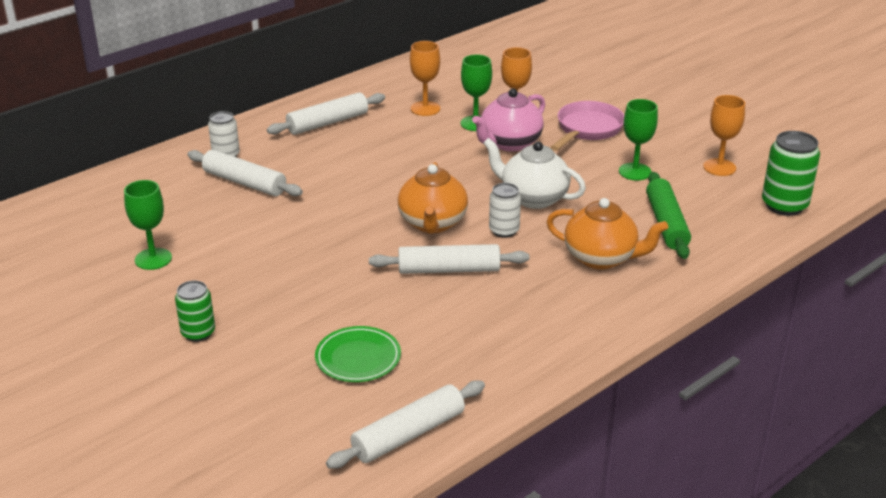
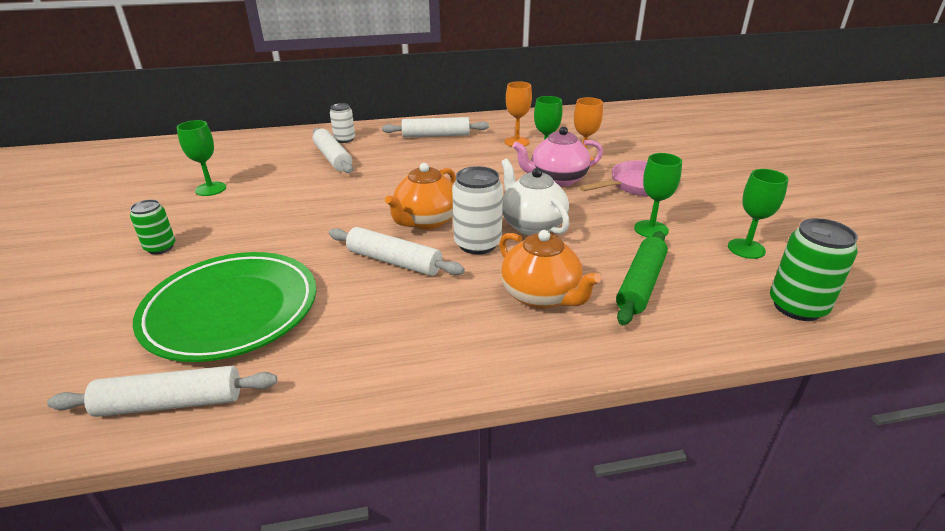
camera: 30 degrees right, 0 degrees up
(358, 358) = (231, 310): green plate -> green plate, size x1.99
(504, 230) = (477, 244): white can -> white can, size x1.58
(719, 167) = (746, 249): orange goblet -> green goblet

